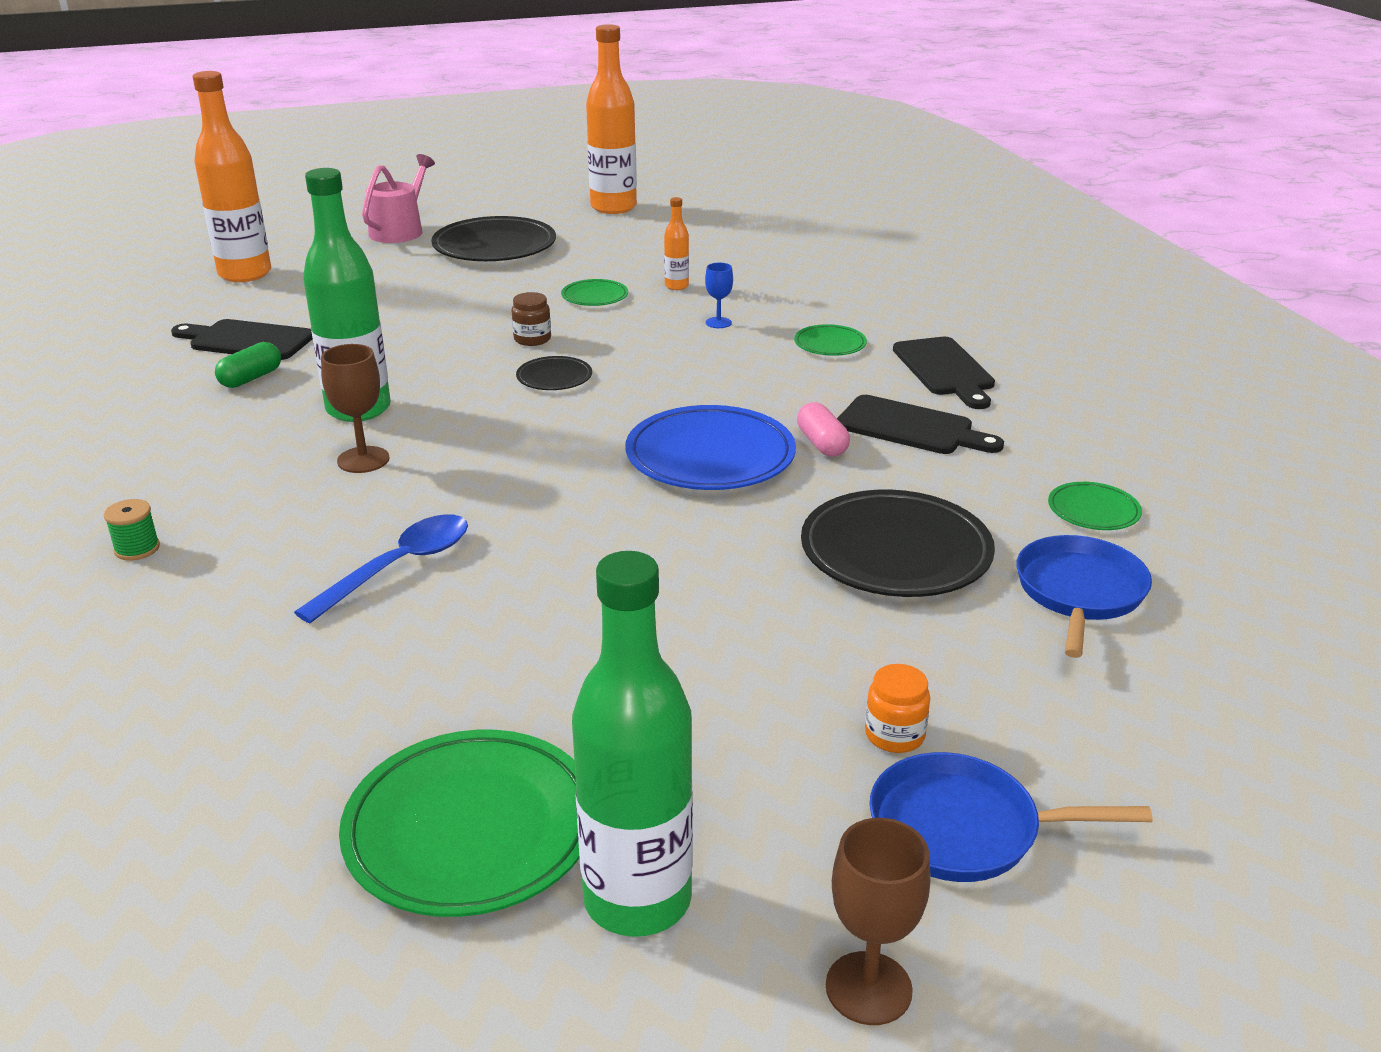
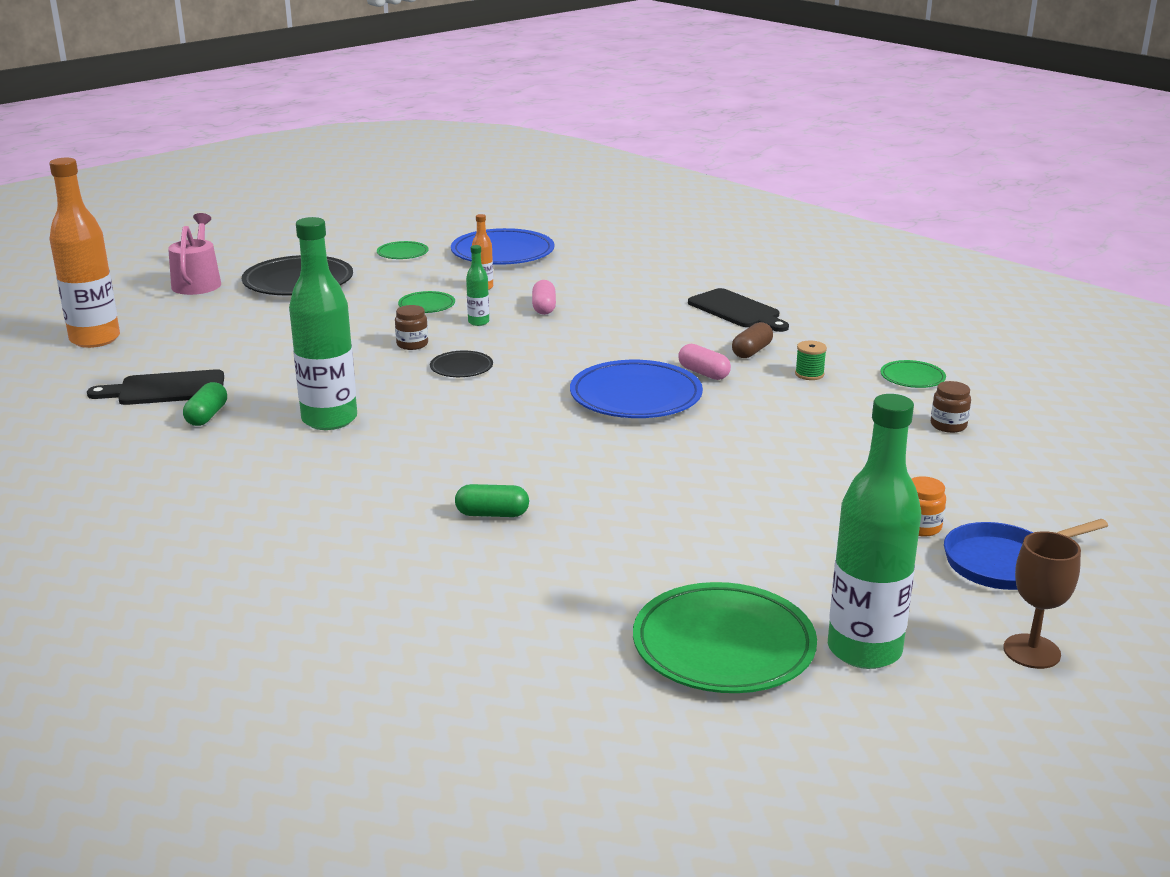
camera: 25 degrees left, 5 degrees down
(137, 549) = (267, 551): green spool -> green spool (809, 374)
(363, 460) = (377, 452): brown goblet -> none
(399, 567) = (492, 514): blue spoon -> green capsule
(613, 207) = (365, 237): orange bottle -> none
(629, 326) = (478, 322): none -> green bottle
(718, 323) = (544, 307): blue goblet -> pink capsule
(739, 249) = (502, 253): none -> blue plate
(830, 344) = (641, 308): green plate -> green plate (402, 253)
(895, 552) = (818, 427): black plate -> none
(911, 427) = (751, 351): black cutting board -> brown capsule
(1079, 593) = (948, 425): blue pan -> brown jar

